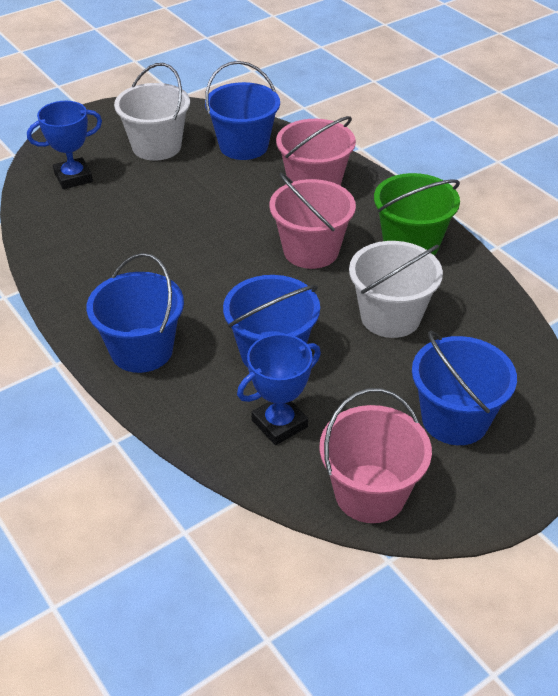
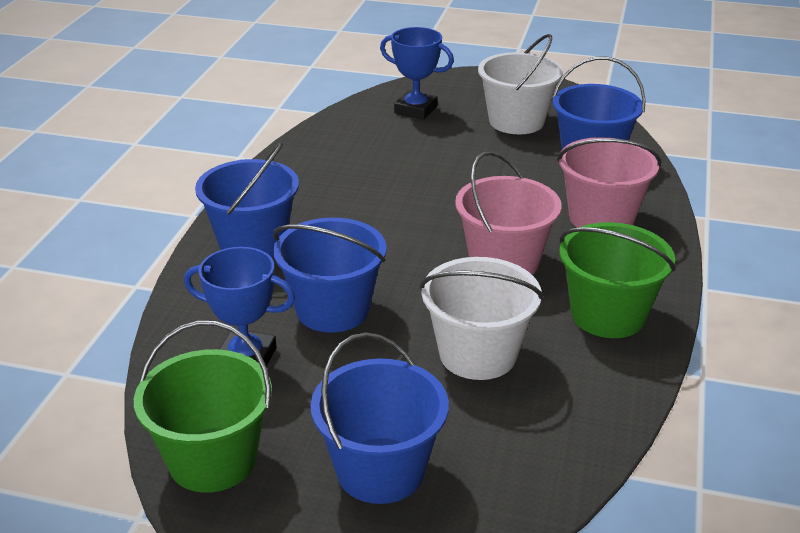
camera: 50 degrees right, 10 degrees down
(370, 493) = (212, 460): pink bucket -> green bucket

